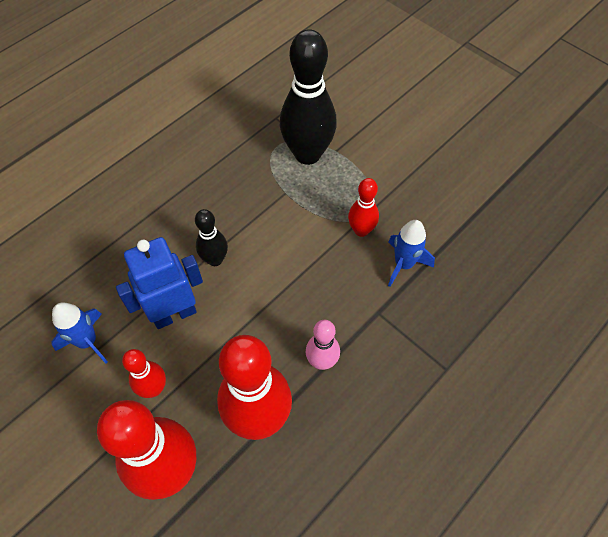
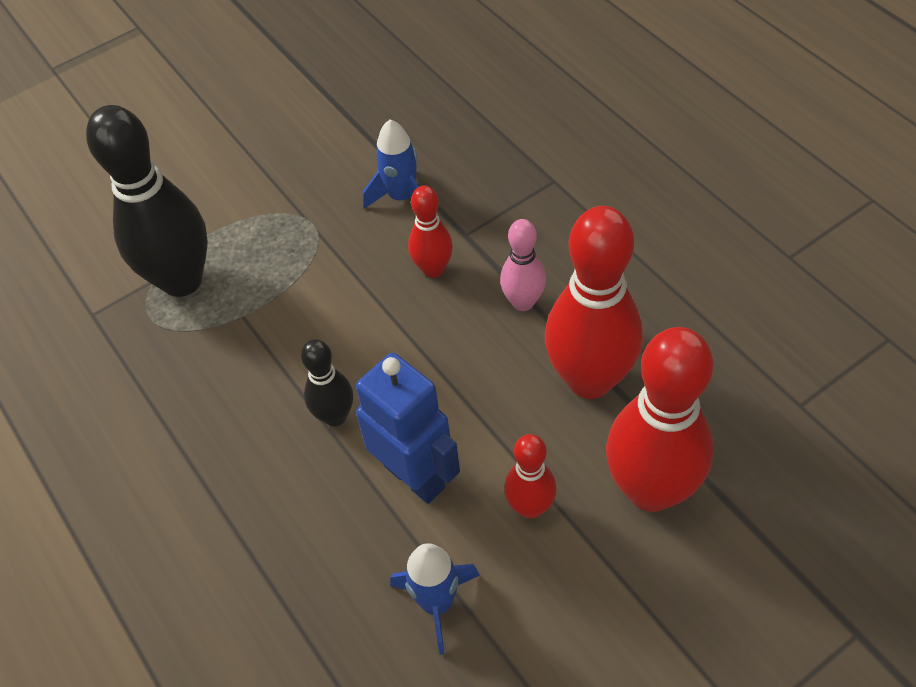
camera: 75 degrees left, 5 degrees down
(174, 314) = (415, 476): blue robot -> blue robot turned 150 degrees clockwise
(361, 230) = (336, 234): red bowling pin -> red bowling pin (433, 269)

